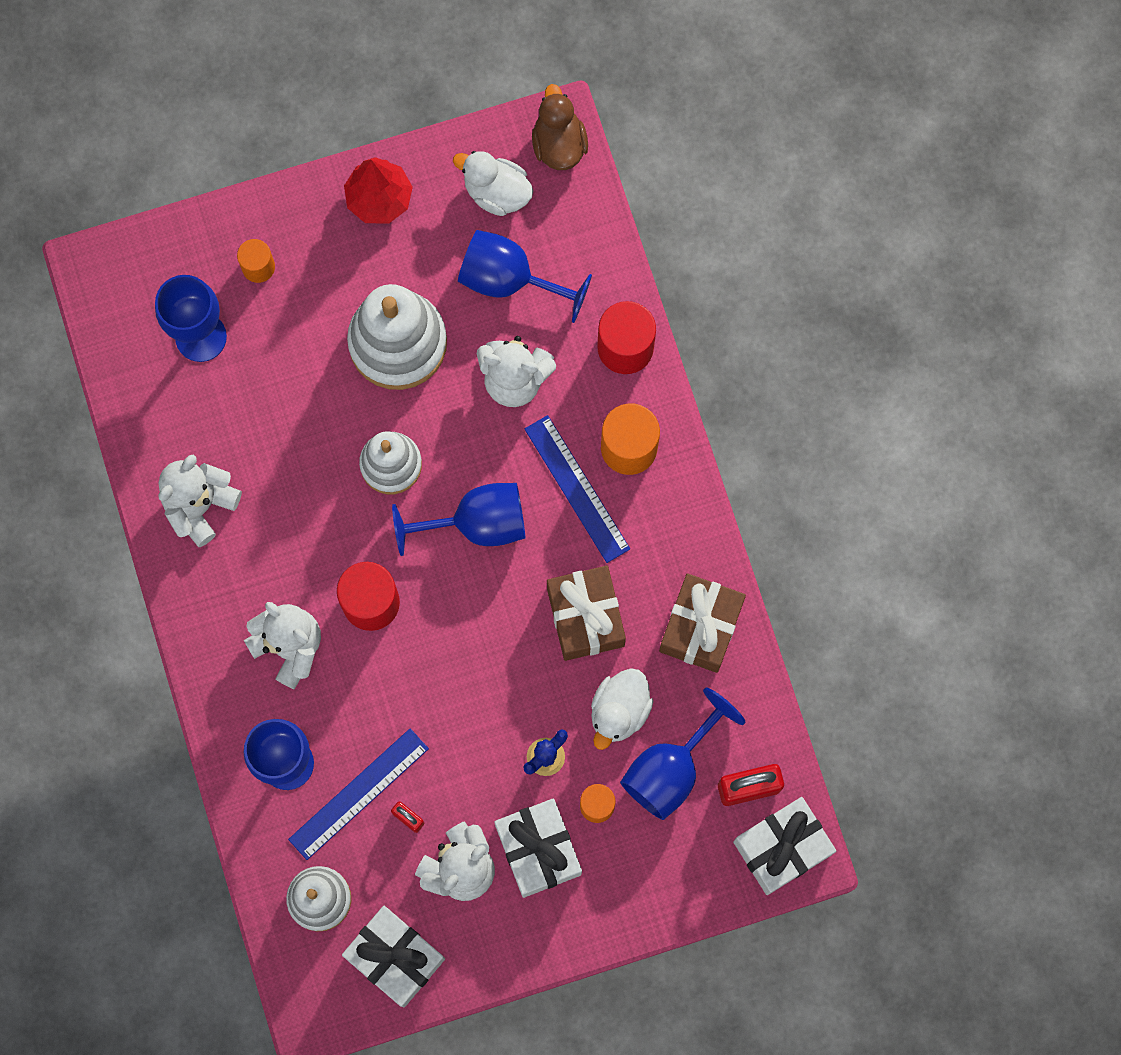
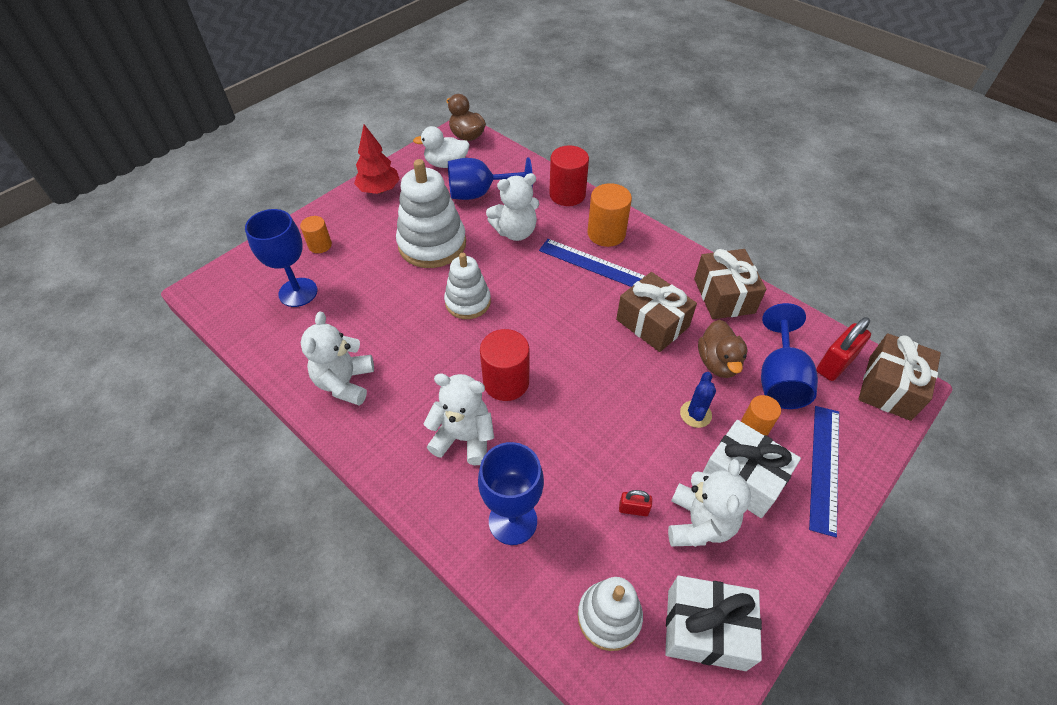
camera: 30 degrees left, 25 degrees down
(358, 793) = (583, 512): blue ruler -> blue ruler (824, 467)
(477, 523) = (545, 307): blue goblet -> none
(619, 711) = (718, 363): white duck -> brown duck
(782, 848) = (889, 387): white gift -> brown gift

